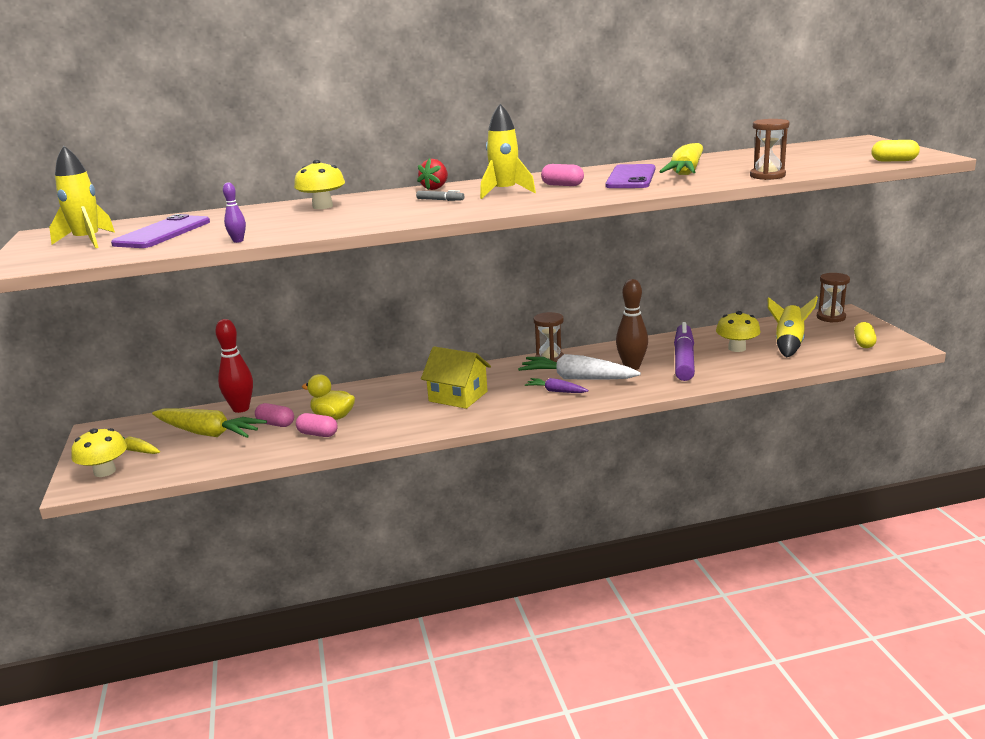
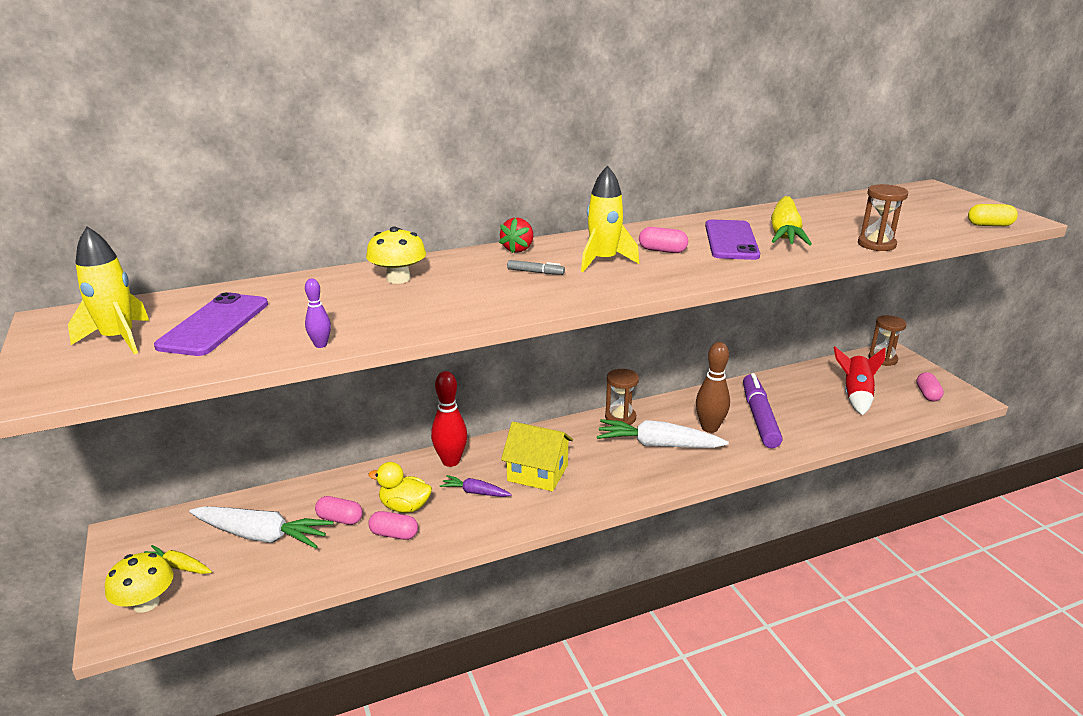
camera: 10 degrees left, 5 degrees up
(208, 433) = (262, 535): yellow carrot -> white carrot
(241, 409) = (292, 496): red bowling pin -> red bowling pin (451, 461)
(556, 391) = (641, 464): purple carrot -> purple carrot (475, 492)
(737, 348) = (807, 401): yellow mushroom -> none
(788, 344) = (855, 396): yellow rocket -> red rocket
(864, 343) = (927, 394): yellow capsule -> pink capsule

